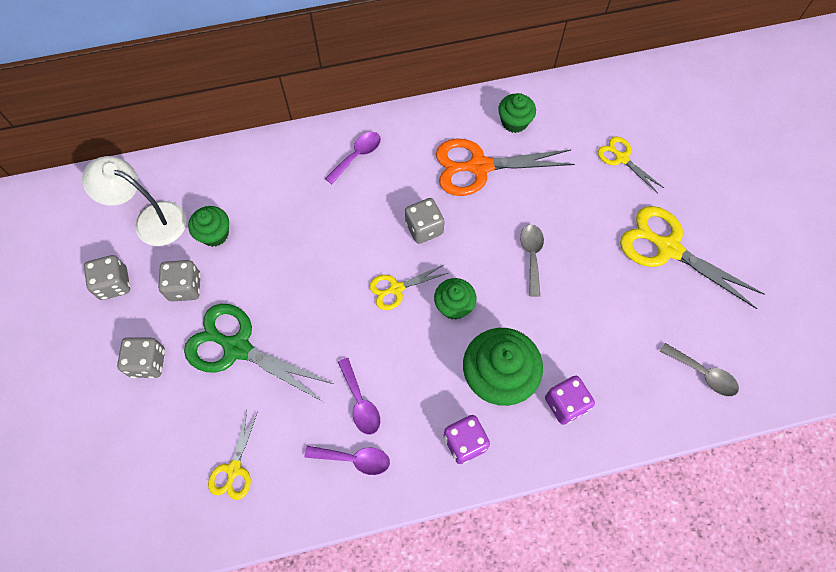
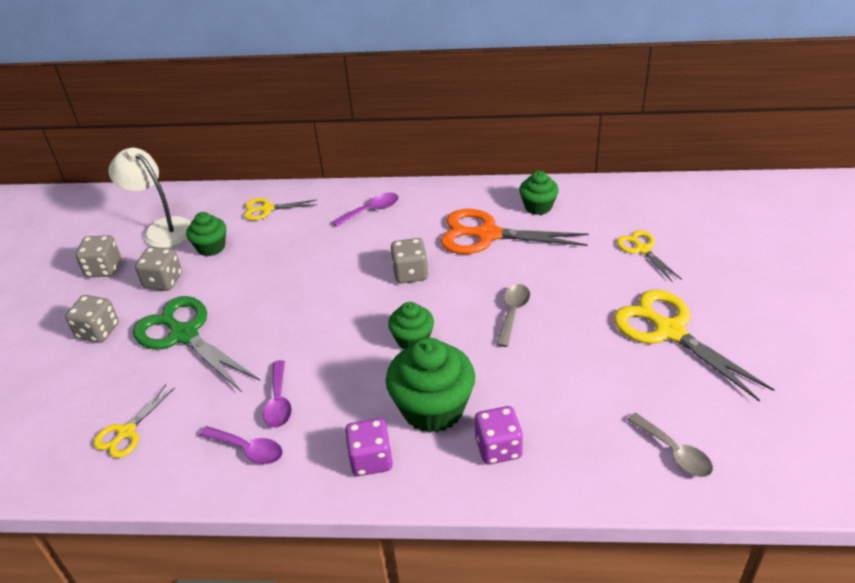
camera: 20 degrees right, 25 degrees down
(396, 288) = (360, 315): yellow scissors -> yellow scissors (267, 209)

